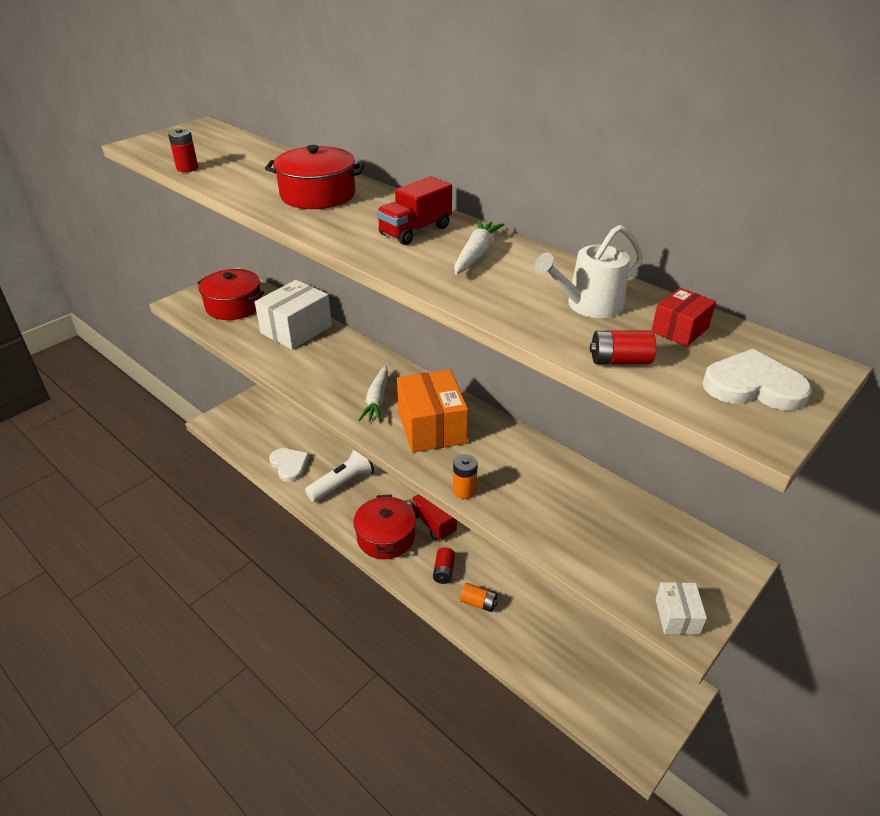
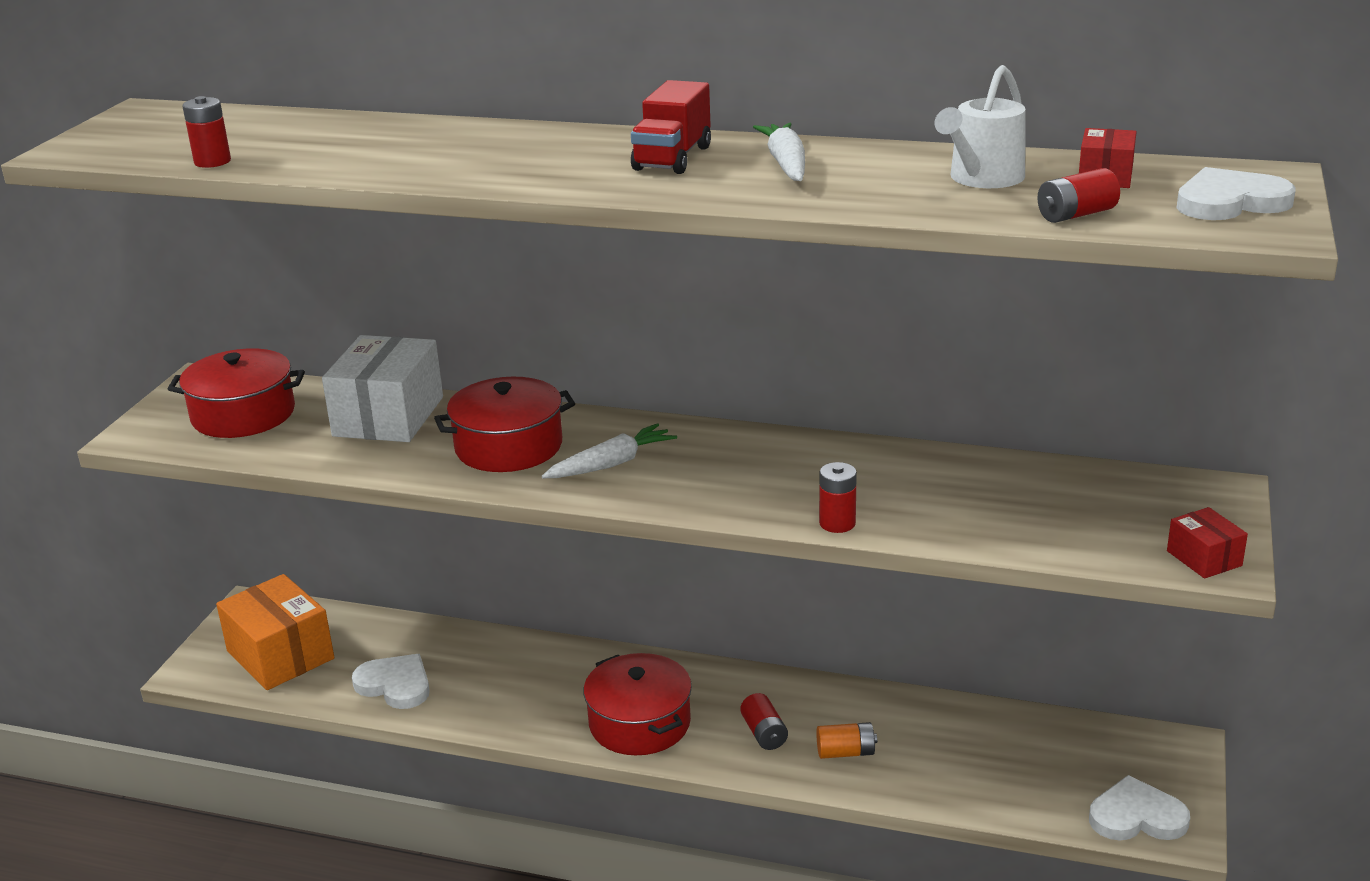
camera: 25 degrees left, 10 degrees down
(318, 195) = (474, 150): red pot -> red pot (509, 446)
(345, 482) = (512, 675): white flashlight -> none
(377, 400) = (611, 464): white carrot -> white carrot turned 105 degrees counterclockwise
(431, 427) = (723, 471): orange box -> orange box (280, 655)
(433, 523) = (700, 681): red truck -> none
(464, 490) = (837, 523): orange battery -> red battery
(618, 726) = (1136, 816): none -> white heart
(677, 616) = (1204, 558): white box -> red box

